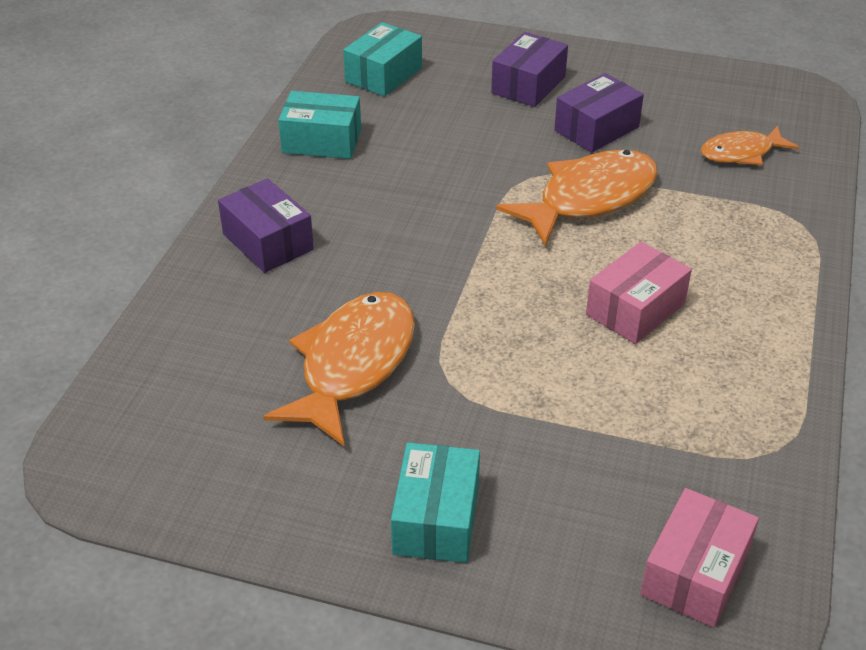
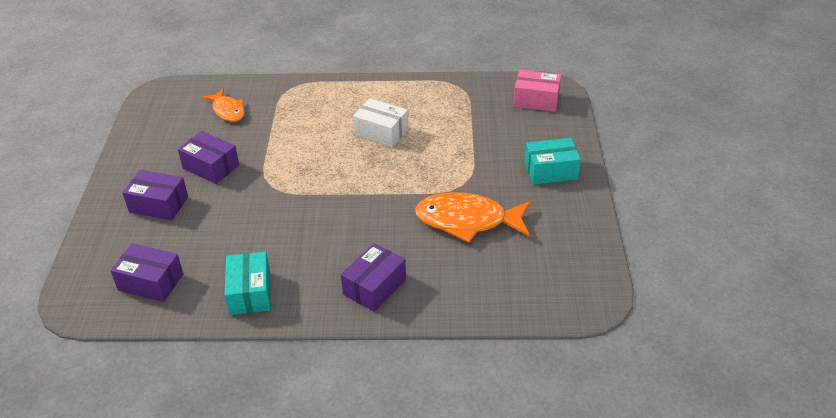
camera: 105 degrees left, 0 degrees up
(383, 75) = (151, 282): turquoise box -> purple box
(589, 198) = (288, 160): orange fish -> none
(635, 309) = (381, 132): pink box -> white box

